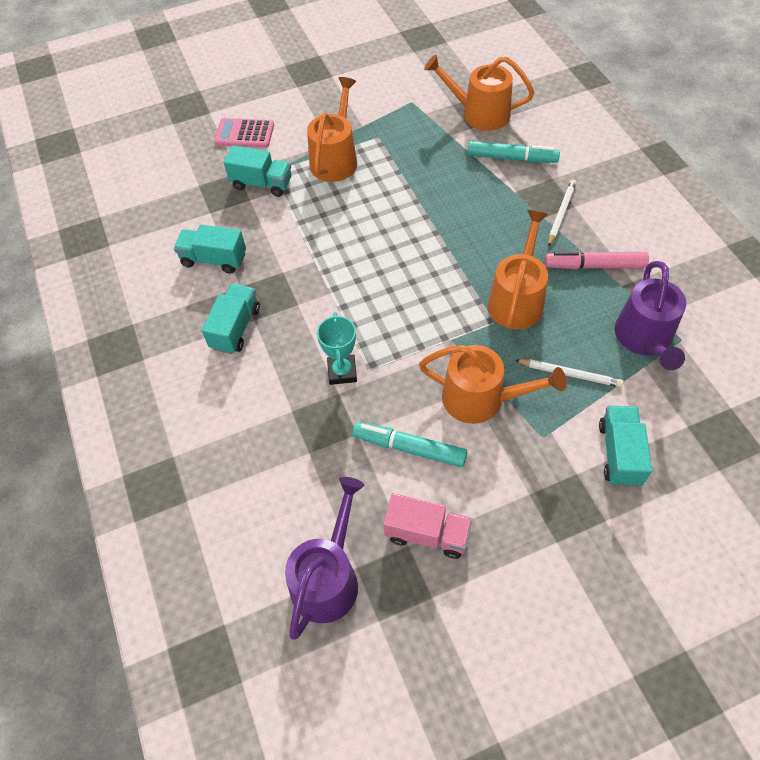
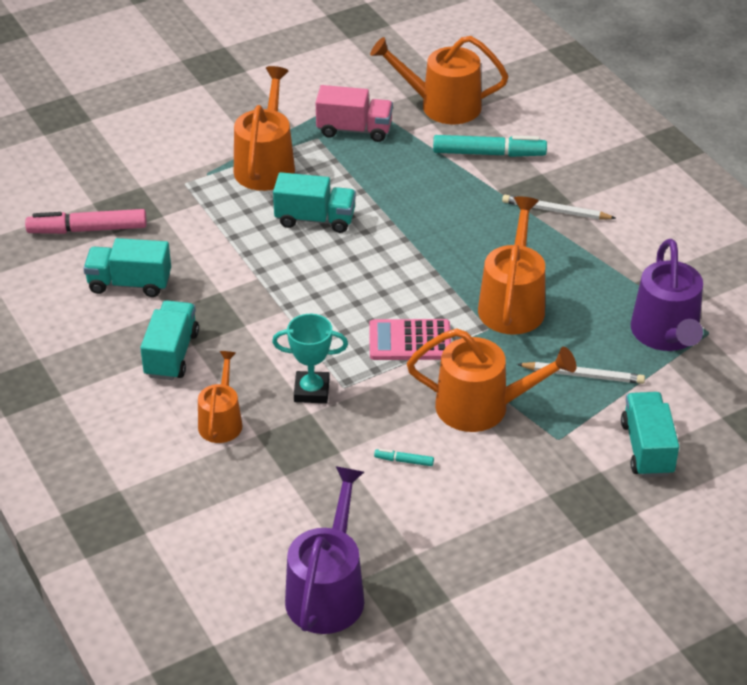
camera: 10 degrees left, 15 degrees down
(244, 134) = (142, 142): pink calculator -> pink calculator (410, 341)
(262, 184) = (175, 197): turquoise truck -> turquoise truck (315, 219)
(265, 396) = (221, 421): none -> orange watering can
(342, 372) = (311, 391): turquoise trophy -> turquoise trophy turned 75 degrees counterclockwise
(409, 448) = (404, 461): turquoise marker -> turquoise marker, size x0.44
(427, 534) = (436, 541): pink truck -> pink truck (354, 130)
(561, 214) = (555, 211): white pencil -> white pencil turned 90 degrees counterclockwise
(594, 266) = (601, 263): pink marker -> pink marker (87, 229)

